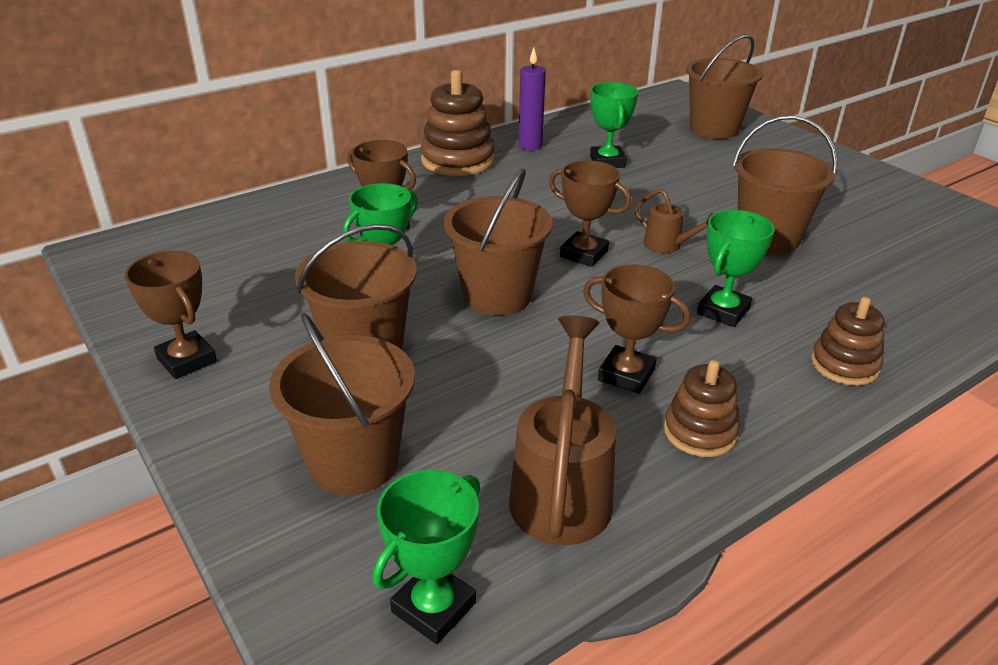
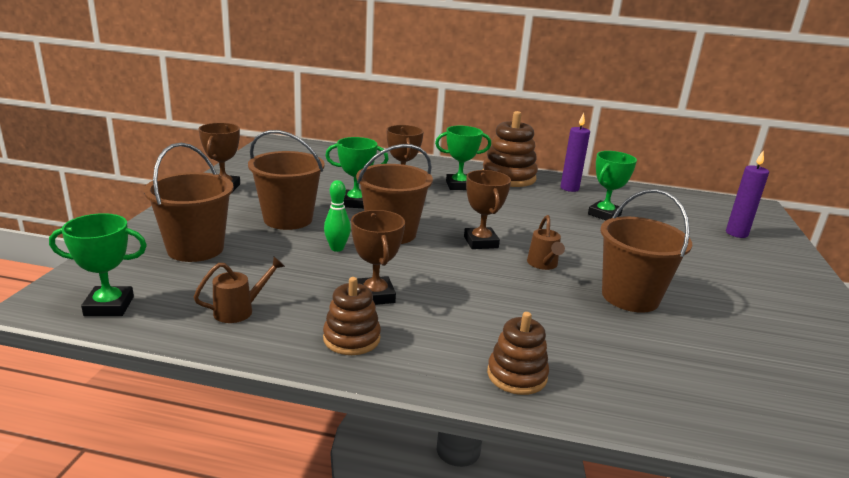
camera: 45 degrees right, 10 degrees down
(489, 349) = (337, 248): none -> green bowling pin
(562, 489) = (239, 310): brown watering can -> brown watering can, size x0.53
(714, 129) = (736, 233): brown bucket -> purple candle
(723, 311) = (501, 307): green trophy -> green trophy (459, 185)

